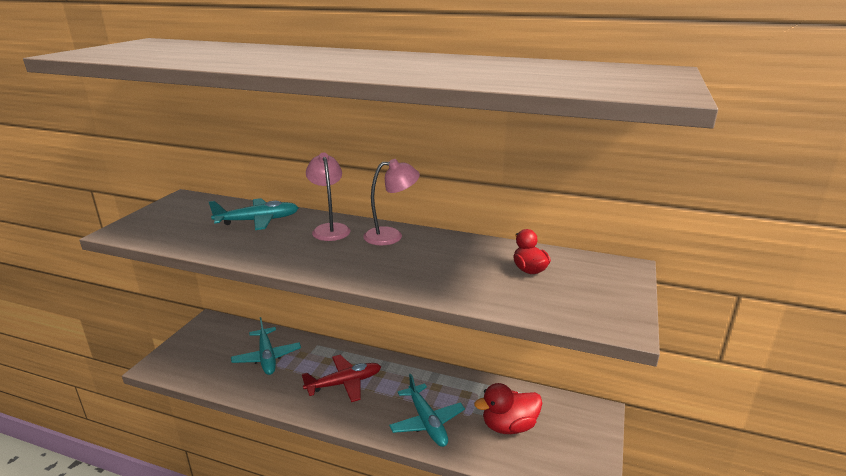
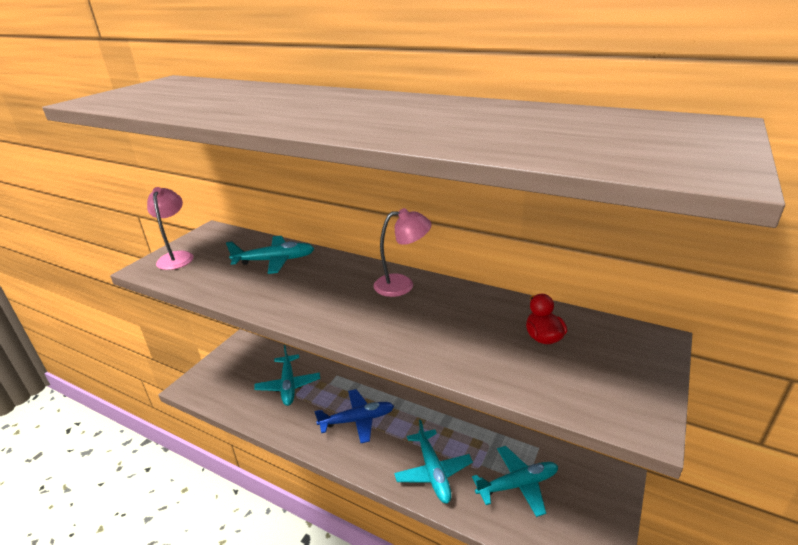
camera: 10 degrees right, 5 degrees up
(330, 229) = (342, 273): pink lamp -> pink lamp (177, 257)
(344, 383) = (357, 420): red plane -> blue plane
(509, 426) = (517, 485): red duck -> turquoise plane

